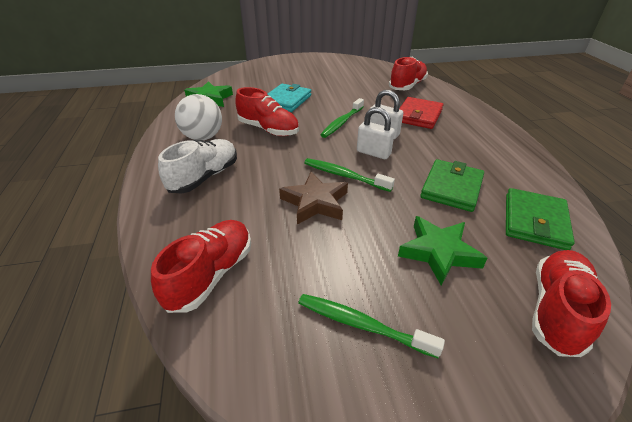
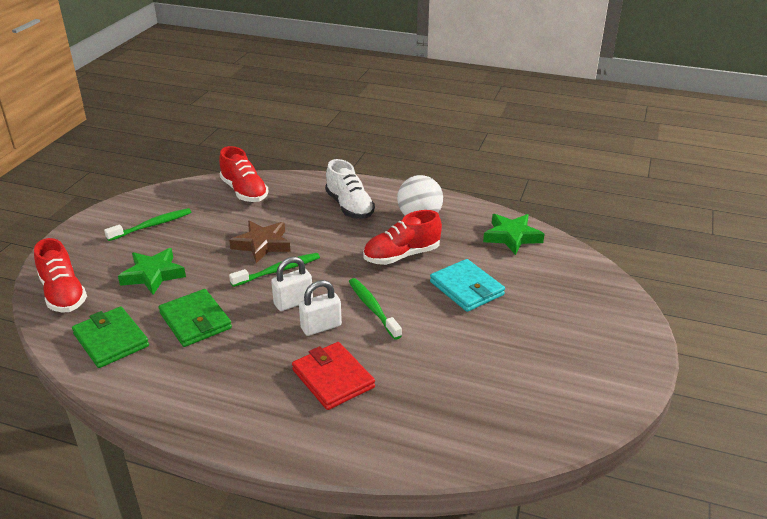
camera: 120 degrees right, 5 degrees down
(407, 86) = (430, 423): red shoe -> none

